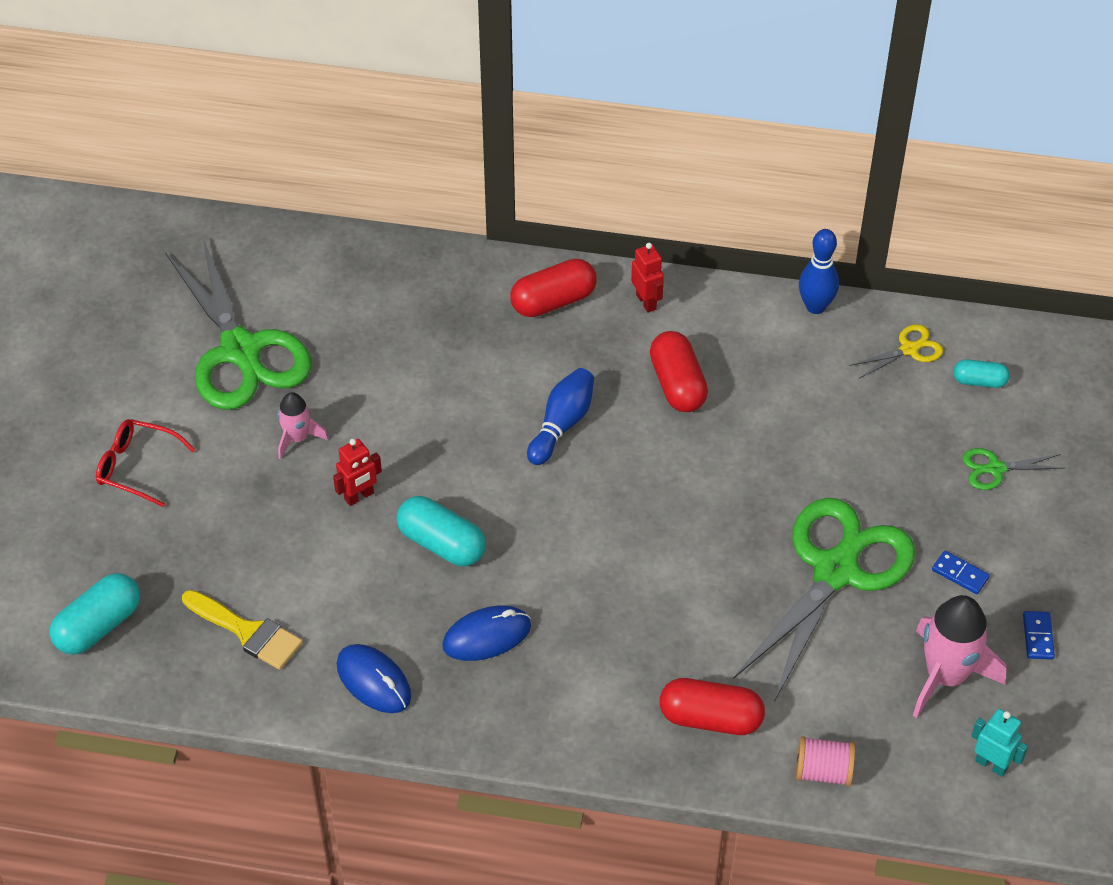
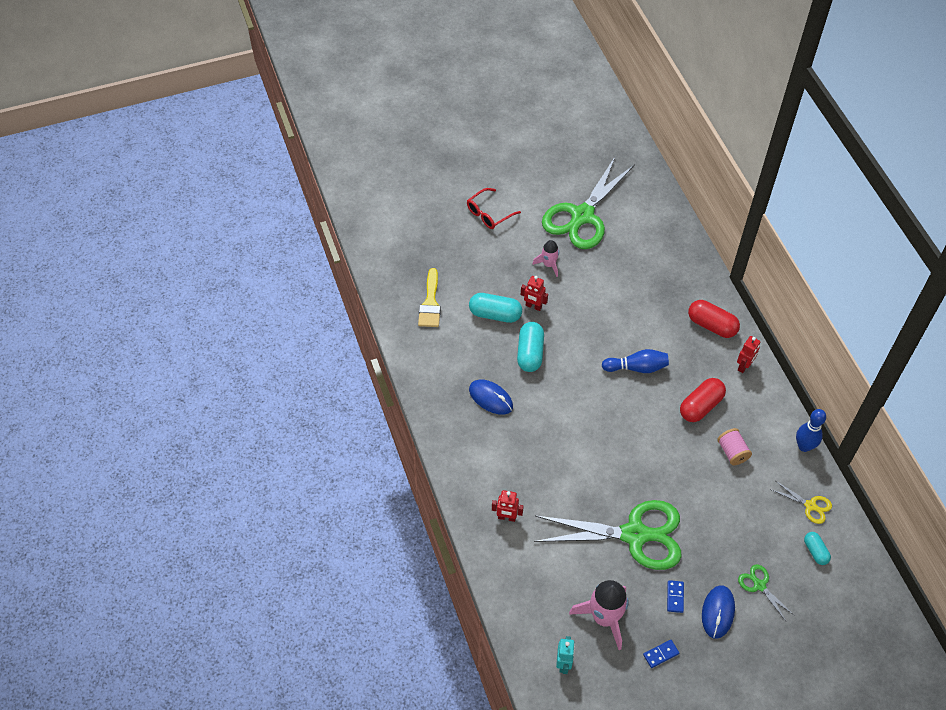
camera: 60 degrees right, 5 degrees up
(98, 626) = (397, 247): turquoise capsule -> turquoise capsule (495, 314)
(136, 467) = (489, 214): red glasses -> red glasses turned 120 degrees counterclockwise
(374, 681) = (436, 365): blue mouse -> blue mouse (718, 612)
(710, 718) = (506, 517): red capsule -> red robot
(823, 771) = (508, 583): pink spool -> pink spool (732, 452)

